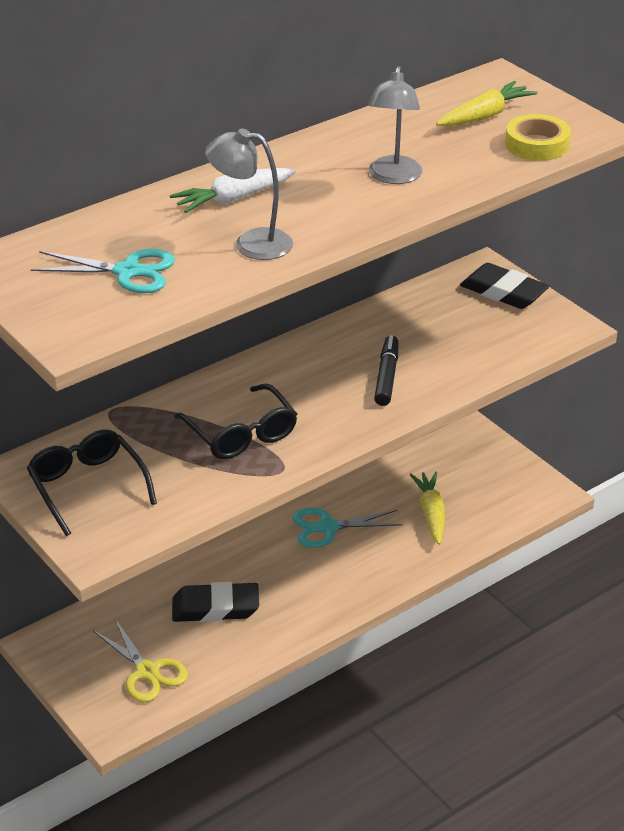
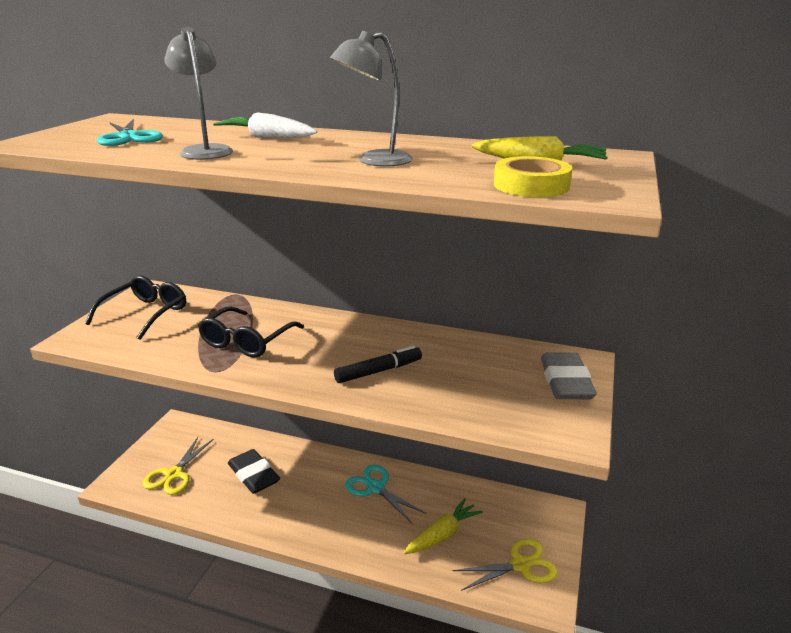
camera: 55 degrees right, 10 degrees down
(503, 292) = (565, 382): black eraser -> grey eraser
(507, 486) = (520, 565): none -> yellow scissors

